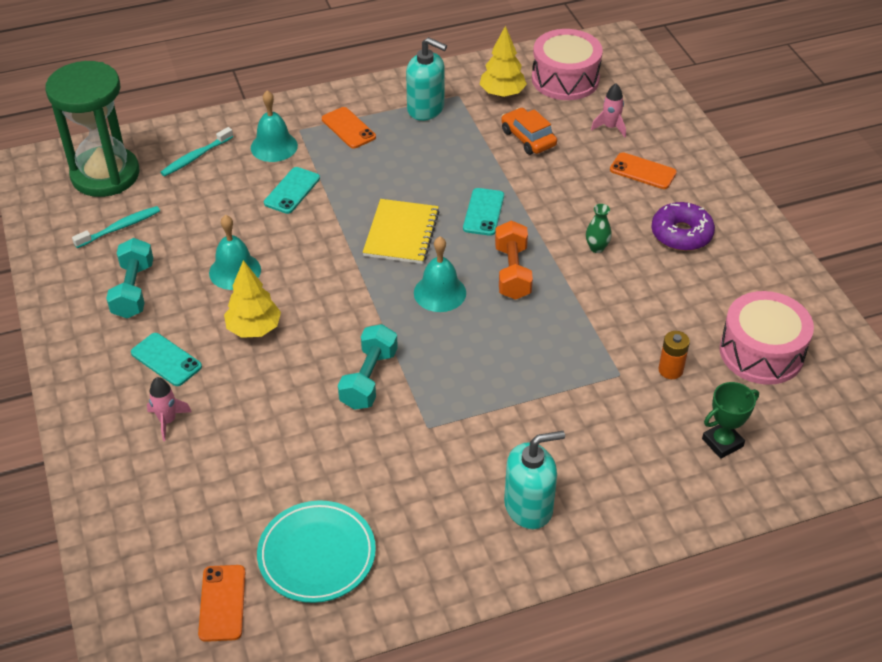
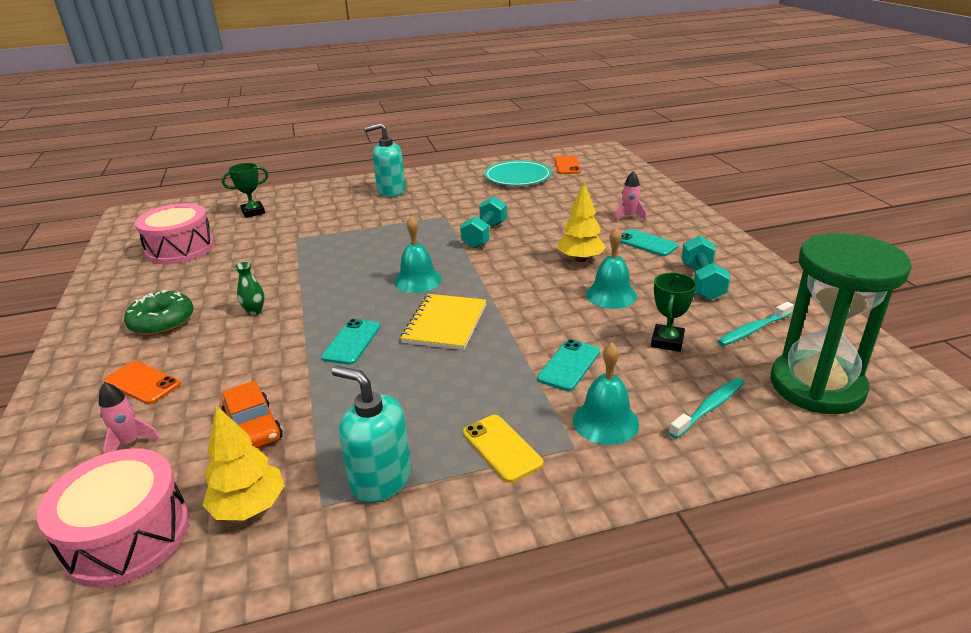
camera: 175 degrees left, 15 degrees down
(202, 215) = (667, 341): none -> green trophy
(348, 128) = (501, 448): orange phone -> yellow phone
(512, 272) = (346, 294): orange dumbbell -> none
(670, 370) = (257, 240): orange battery -> none
(681, 234) = (162, 322): purple donut -> green donut

